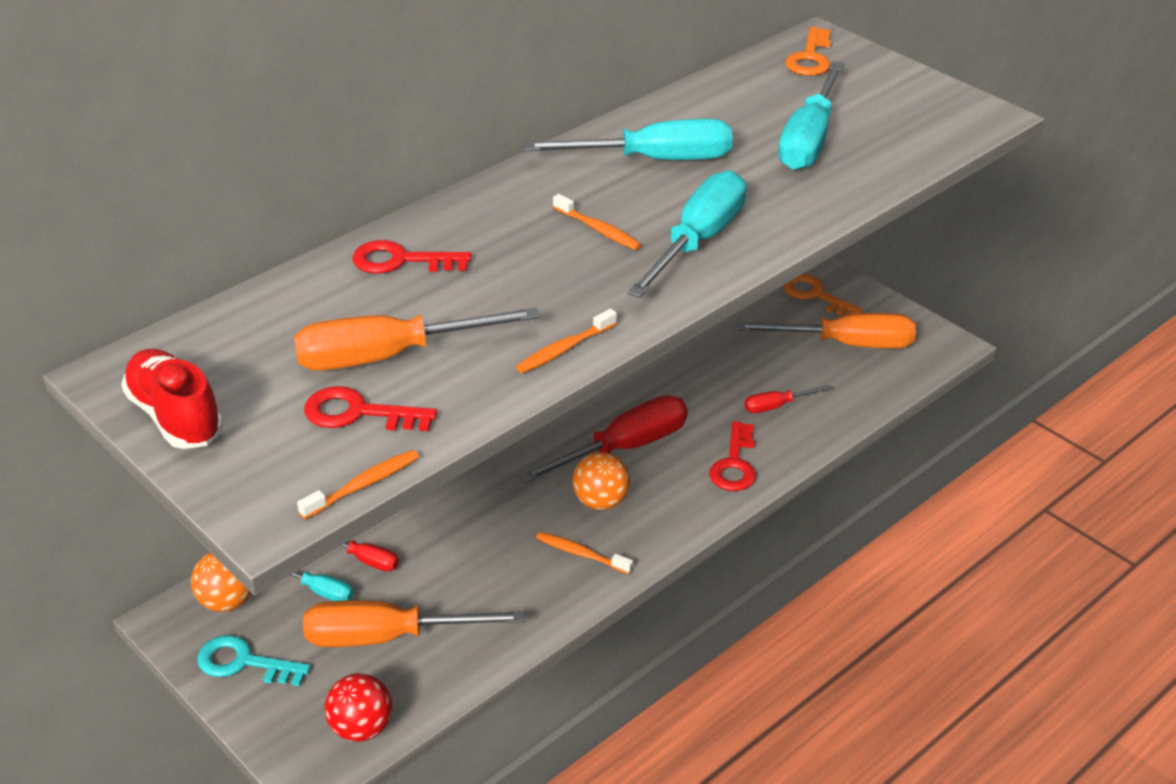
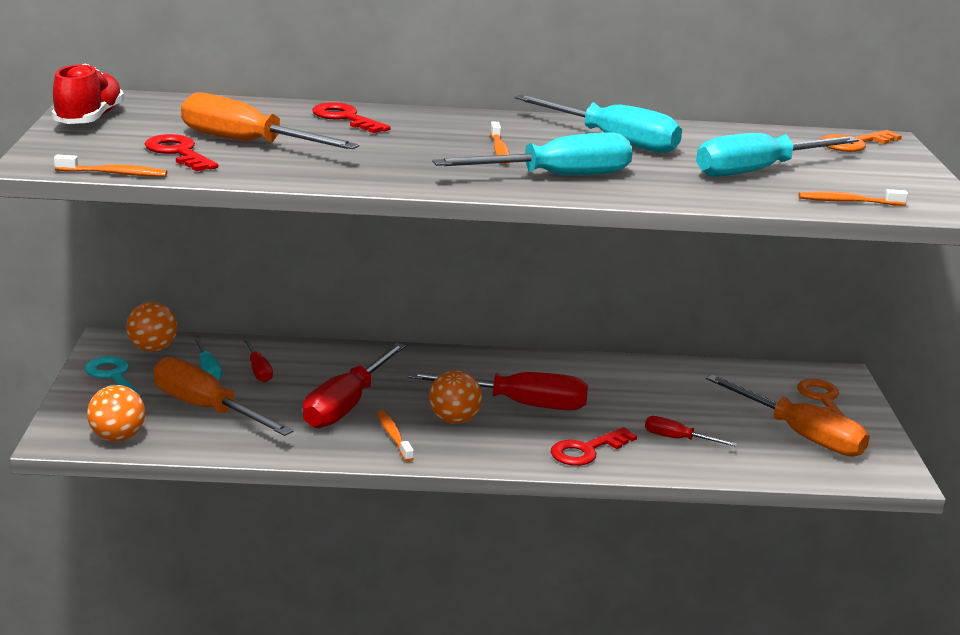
camera: 40 degrees right, 15 degrees down
(361, 728) = (117, 437): red ball -> orange ball
(496, 546) = (347, 405): none -> red screwdriver
(564, 349) = (354, 178): orange toothbrush -> orange toothbrush (848, 202)

